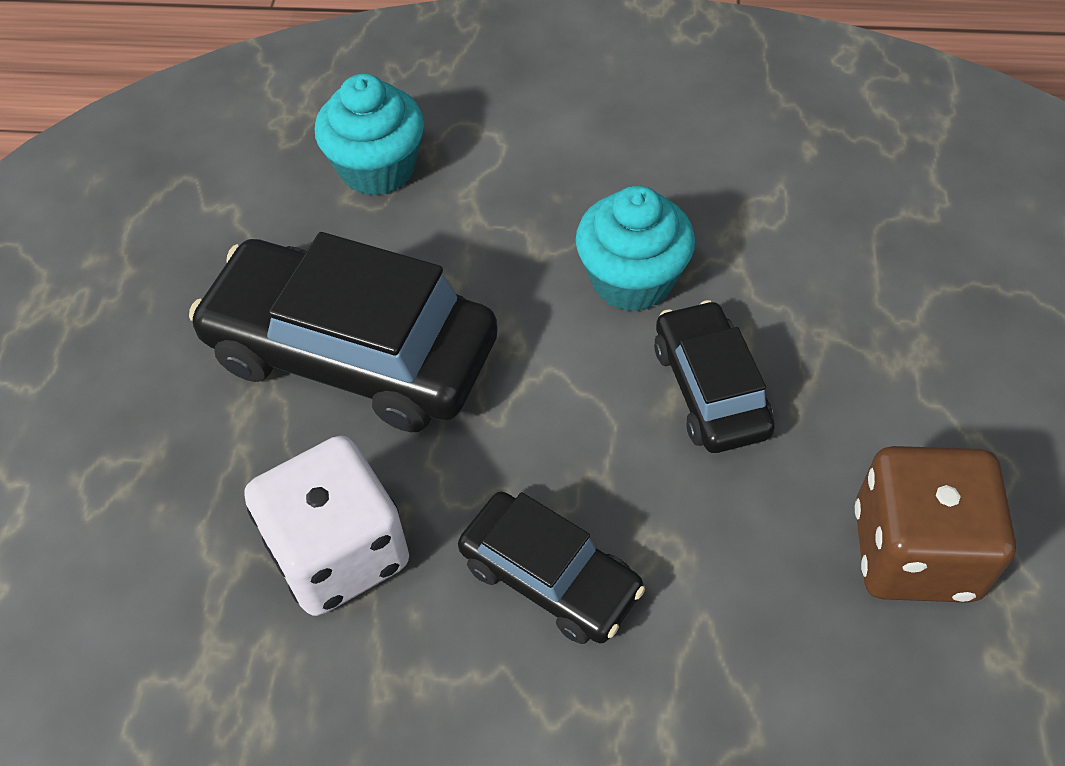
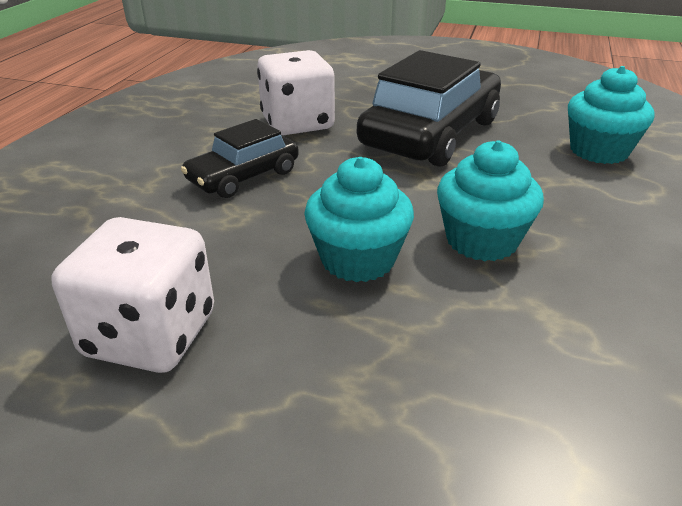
camera: 100 degrees right, 20 degrees down
(710, 389) = (358, 259): black car -> turquoise cupcake
(914, 552) = (150, 335): brown dice -> white dice

